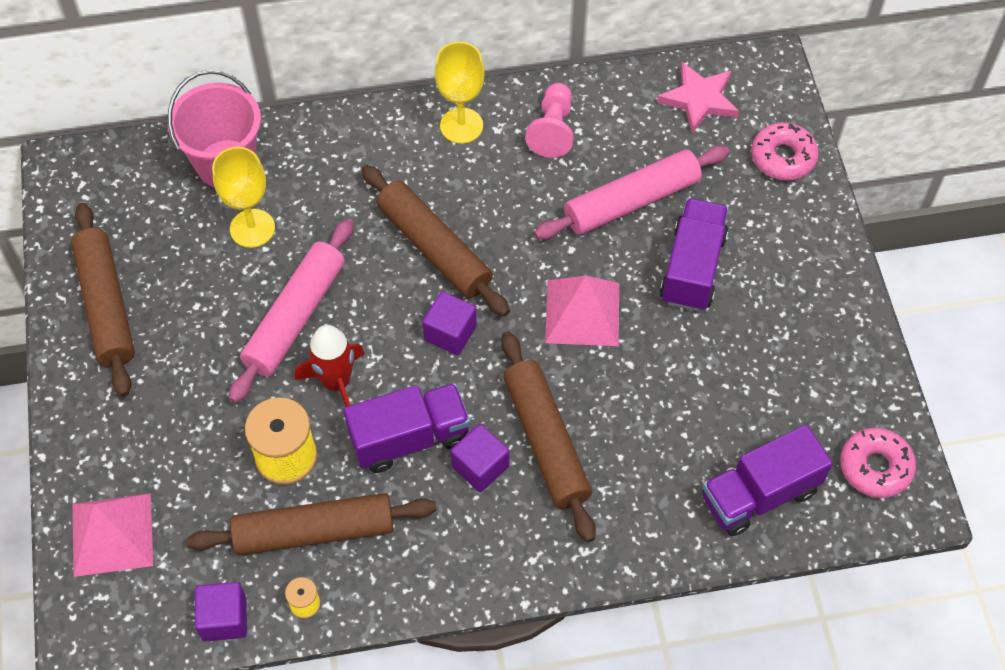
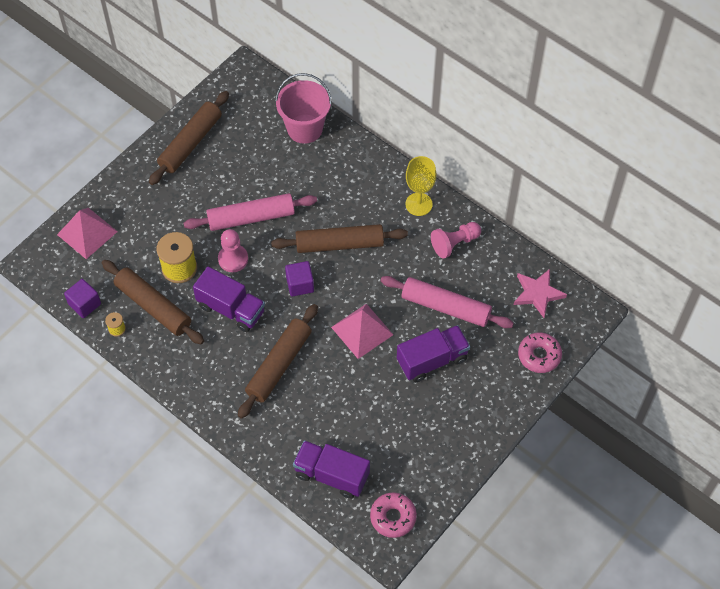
camera: 50 degrees right, 0 degrees up
(252, 228) = (281, 165): yellow goblet -> none
(336, 382) = (233, 259): red rocket -> pink pawn
(434, 248) = (339, 244): brown rolling pin -> brown rolling pin turned 75 degrees clockwise
(480, 466) = (242, 347): purple cube -> none

